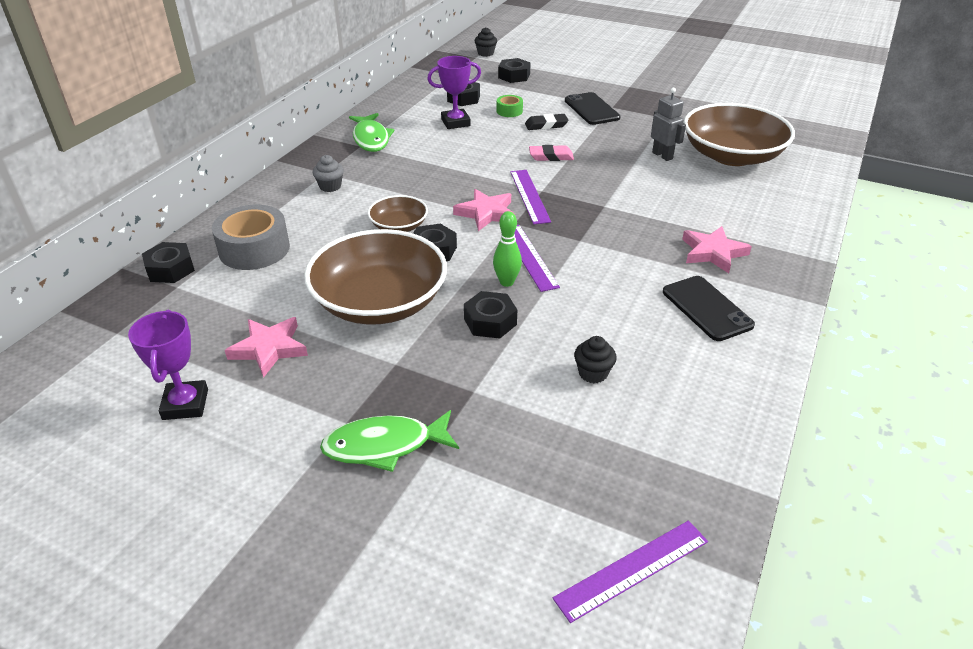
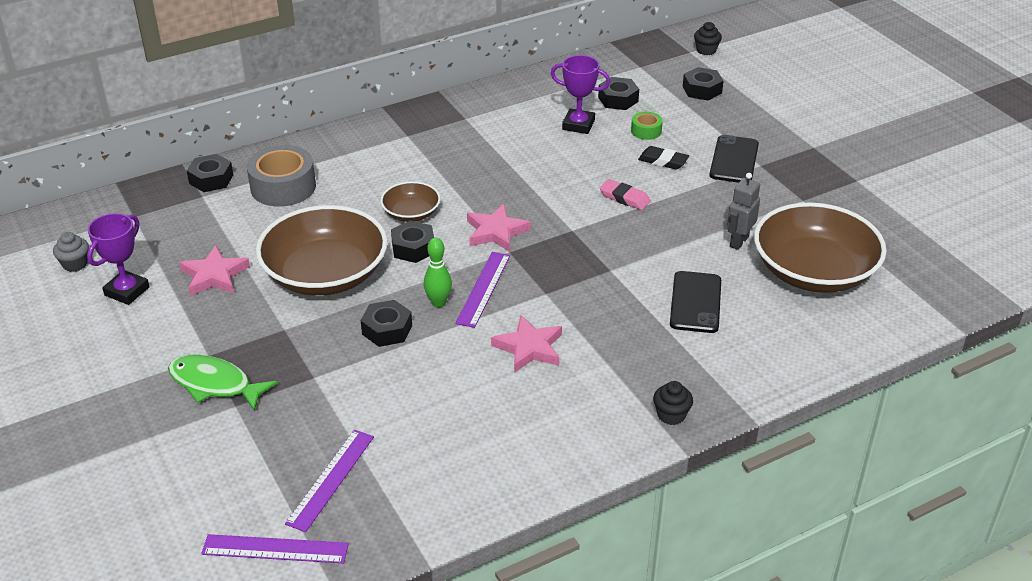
camera: 35 degrees right, 0 degrees up
(330, 186) = (397, 151): grey cupcake -> grey cupcake (75, 264)
(371, 139) = (482, 114): green fish -> none
(530, 196) = (554, 231): purple ruler -> purple ruler (331, 479)
(593, 373) = (414, 408): black cupcake -> black cupcake (671, 415)
(662, 155) = (738, 241): grey robot -> grey robot turned 150 degrees counterclockwise
(706, 308) = (575, 404): black phone -> black phone (695, 302)
(713, 253) = (651, 359): pink star -> pink star (529, 348)

